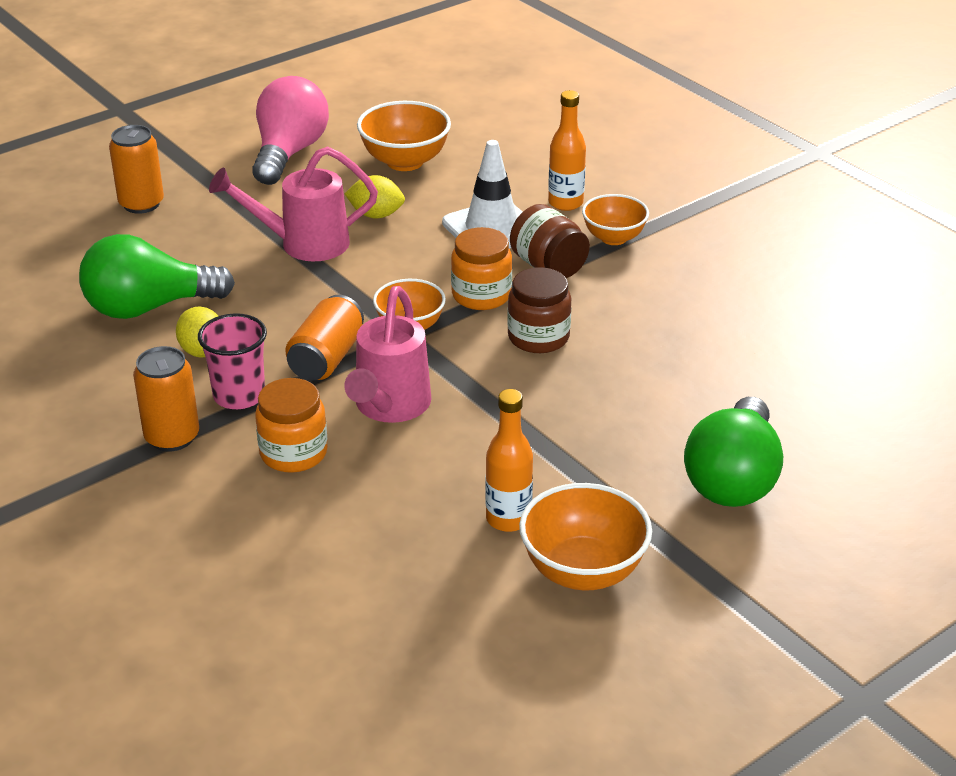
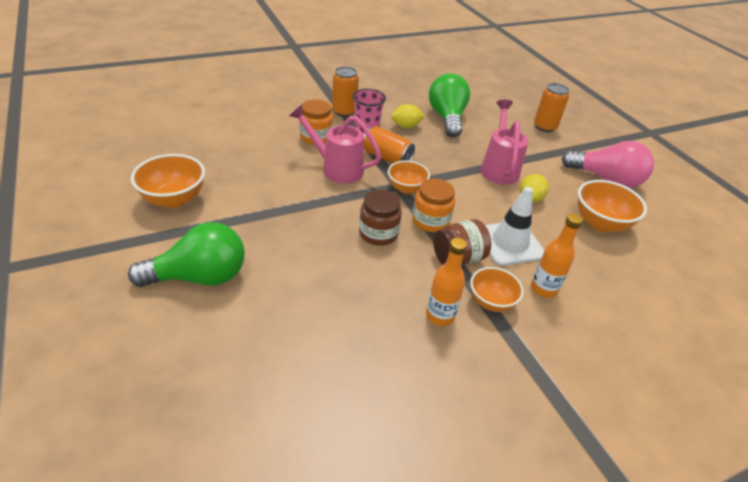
camera: 100 degrees right, 5 degrees up
(508, 519) = (228, 186): orange bottle -> orange bottle (440, 316)
(733, 479) = (200, 277): green light bulb -> green light bulb turned 135 degrees clockwise

